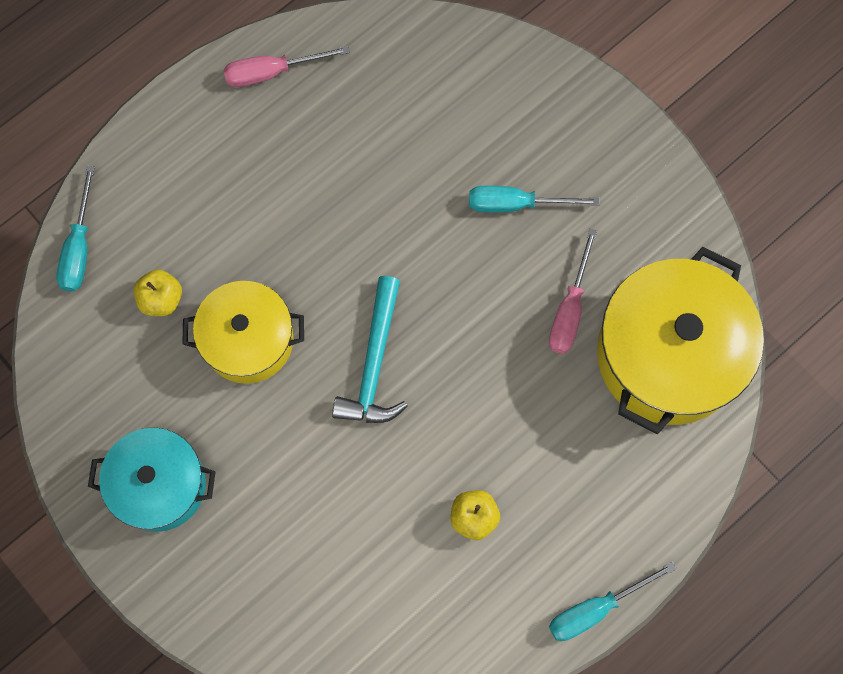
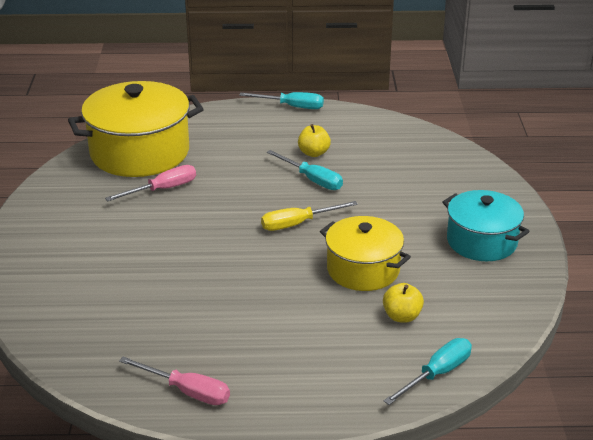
camera: 140 degrees left, 40 degrees down
(374, 363) = (298, 224): turquoise hammer -> yellow screwdriver
(516, 204) = (128, 240): turquoise screwdriver -> turquoise screwdriver (312, 180)

